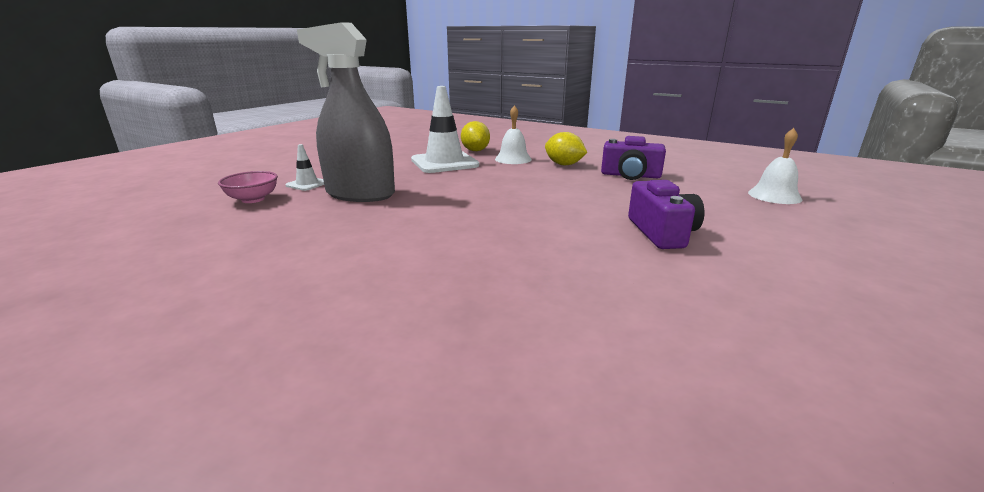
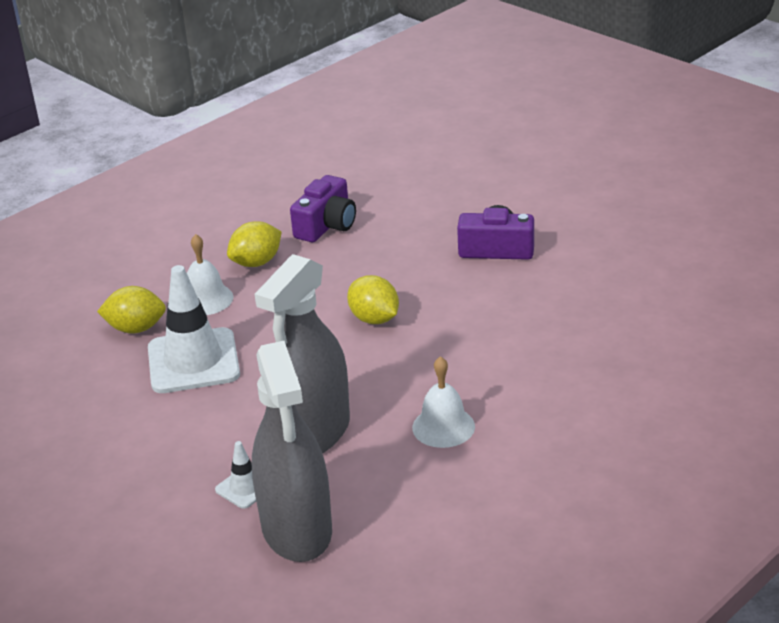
camera: 75 degrees left, 10 degrees up
(253, 199) = (297, 529): pink bowl -> grey spray bottle
(511, 198) = (374, 319): none -> yellow lemon
(774, 196) = (427, 163): white bell -> white bell (443, 427)

